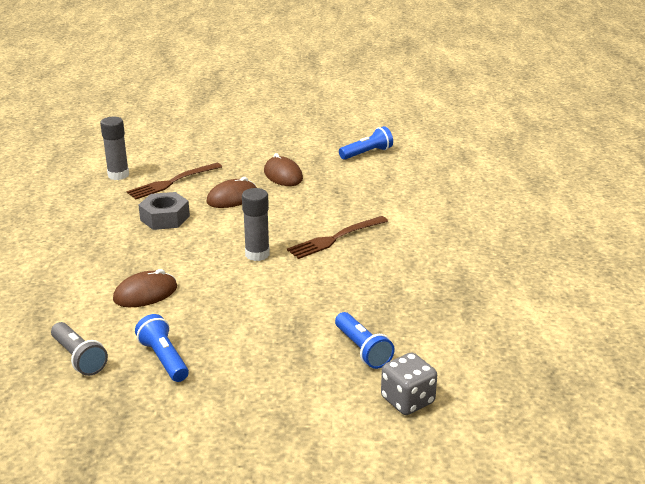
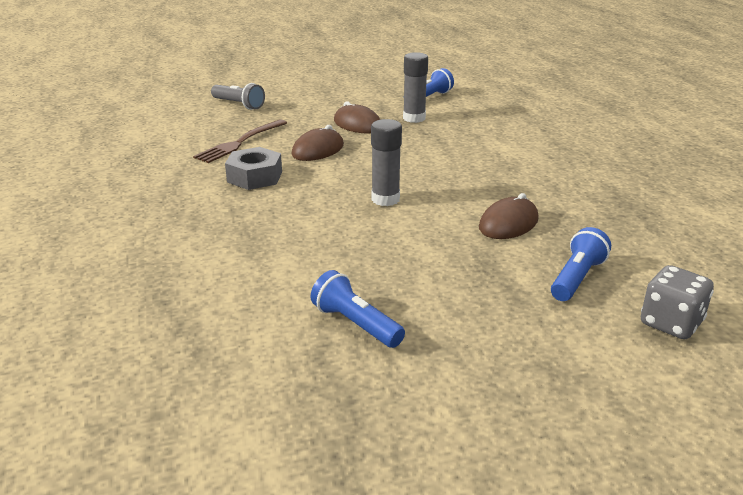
camera: 15 degrees left, 0 degrees up
(79, 358) = (246, 341): grey flashlight -> grey flashlight (239, 105)
(118, 175) = (173, 142): grey glue stick -> grey glue stick (414, 118)
(145, 293) = (283, 255): brown mouse -> brown mouse (508, 223)
(335, 238) = (457, 174): brown fork -> none
(362, 350) = (577, 278): blue flashlight -> blue flashlight turned 105 degrees counterclockwise

